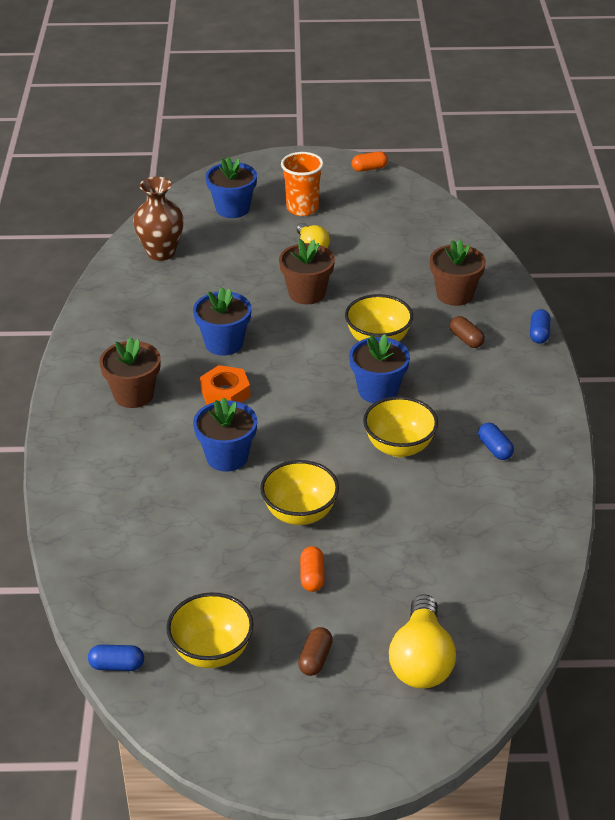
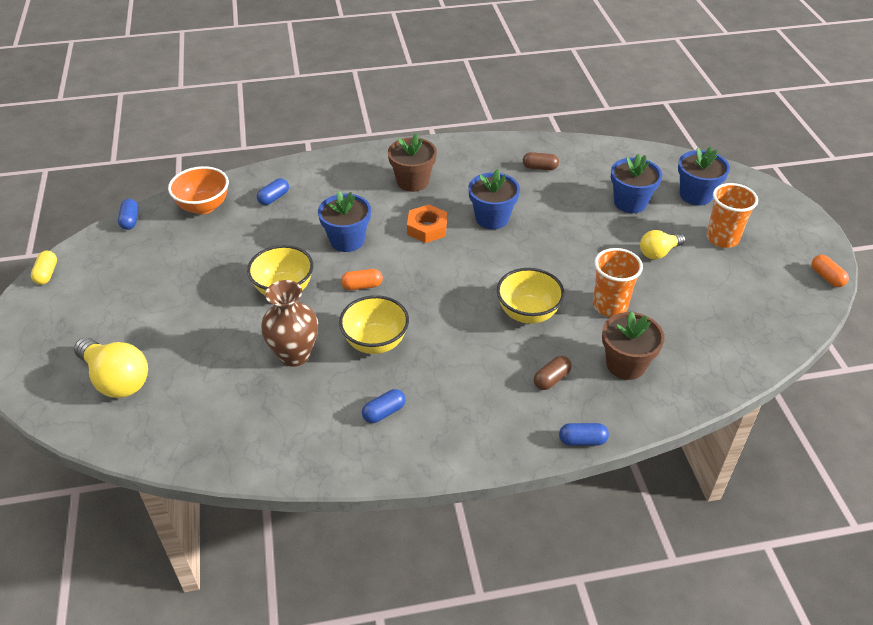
camera: 80 degrees right, 5 degrees up
(113, 587) = (203, 207): none -> orange bowl
(120, 517) = (274, 198): none -> blue capsule
(161, 252) = (606, 165): brown vase -> brown vase (294, 355)
(208, 752) = (47, 274): none -> yellow capsule
(212, 652) = (138, 262): yellow bowl -> none
(307, 293) = (583, 258): brown flower pot -> none
(312, 576) = (212, 305): orange capsule -> orange capsule (362, 286)
(315, 659) = (125, 317): brown capsule -> brown capsule (540, 168)
(378, 290) = (610, 306): none -> orange cup
(378, 391) = (452, 321): blue flower pot -> blue flower pot (630, 203)
(421, 660) = (116, 379): yellow light bulb -> yellow light bulb turned 135 degrees counterclockwise

